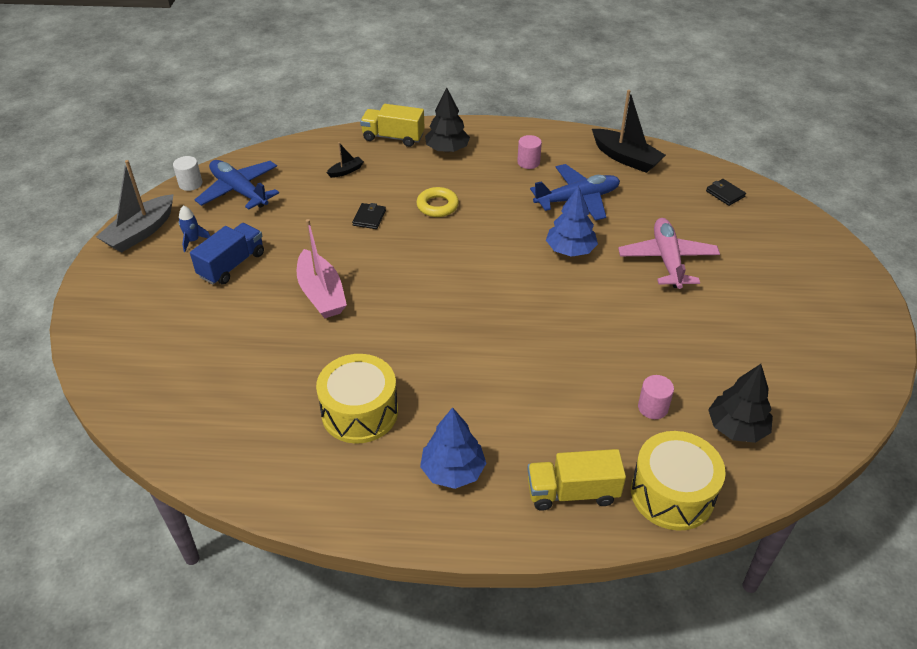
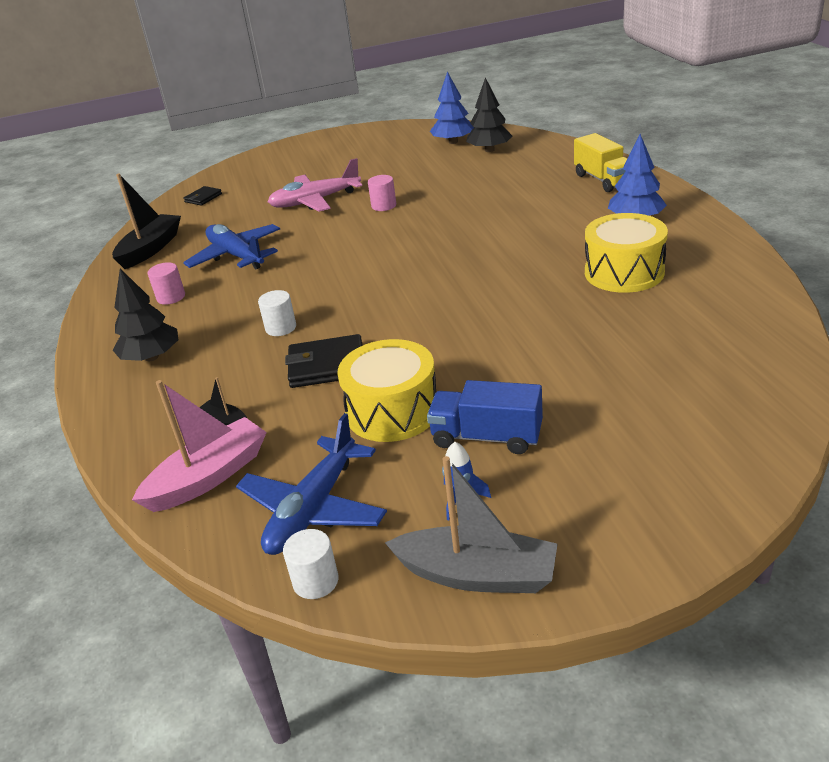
camera: 105 degrees left, 10 degrees down
(321, 294) = (487, 348): pink boat -> pink boat (209, 477)
(369, 218) = (327, 366): black wallet -> black wallet, size x1.70
(393, 137) = (125, 410): yellow truck -> none
(437, 206) = (281, 328): yellow ring -> white cylinder
(570, 250) = (324, 240): blue tree -> blue tree (453, 142)
(653, 407) = (496, 174): pink cylinder -> pink cylinder (384, 206)
(672, 494) = (568, 155): yellow drum -> yellow drum (392, 411)

